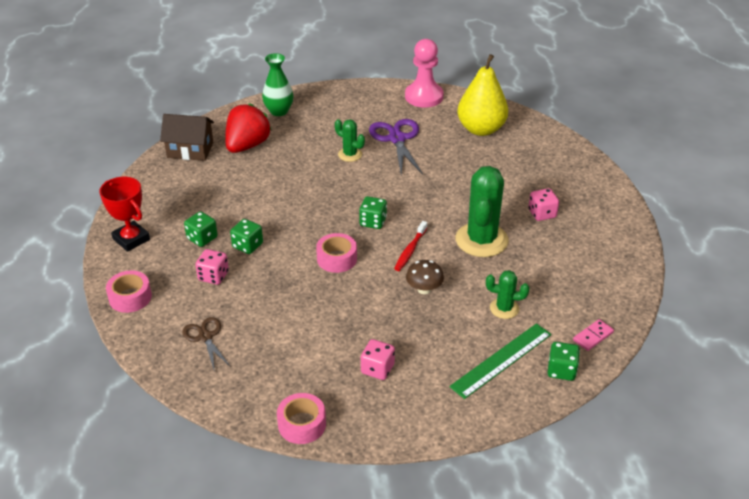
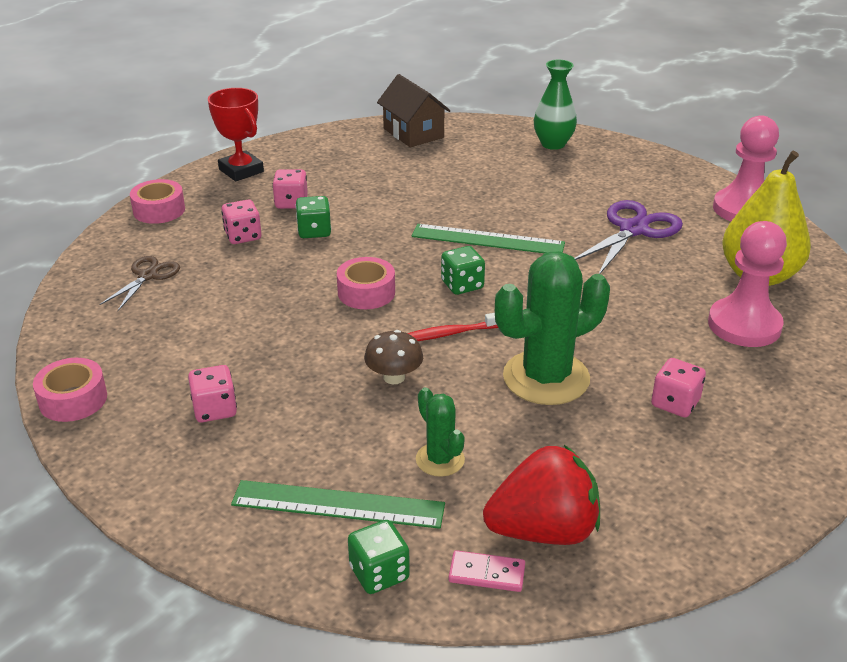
camera: 50 degrees right, 5 degrees down
(131, 239) = (241, 171): red trophy -> red trophy turned 45 degrees counterclockwise
(202, 238) = (291, 203): green dice -> pink dice
(247, 146) = (469, 155): red strawberry -> red strawberry (543, 530)
(342, 189) = (487, 240): none -> green ruler
(350, 154) = (554, 215): green cactus -> none
(511, 158) = (744, 325): none -> pink pawn

